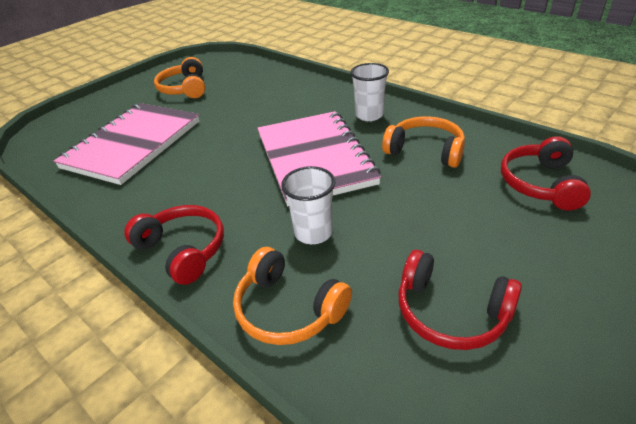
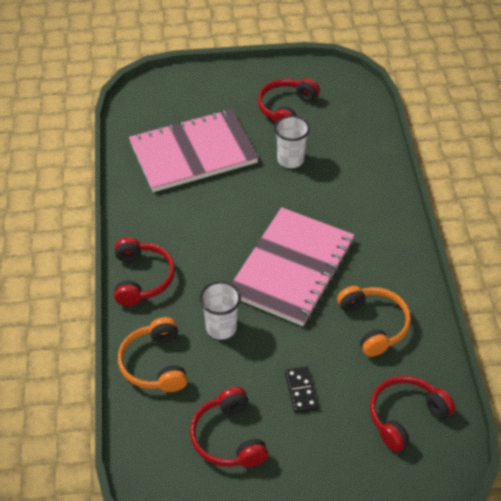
camera: 40 degrees right, 10 degrees up
(185, 88) = (286, 109): orange headphones -> red headphones
(369, 115) = (384, 256): white cup -> white cup (290, 160)
(447, 225) = (301, 391): none -> black domino

